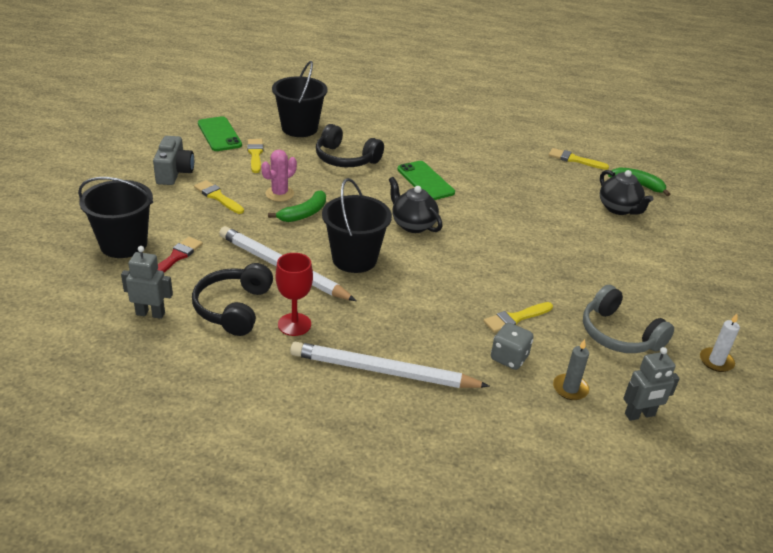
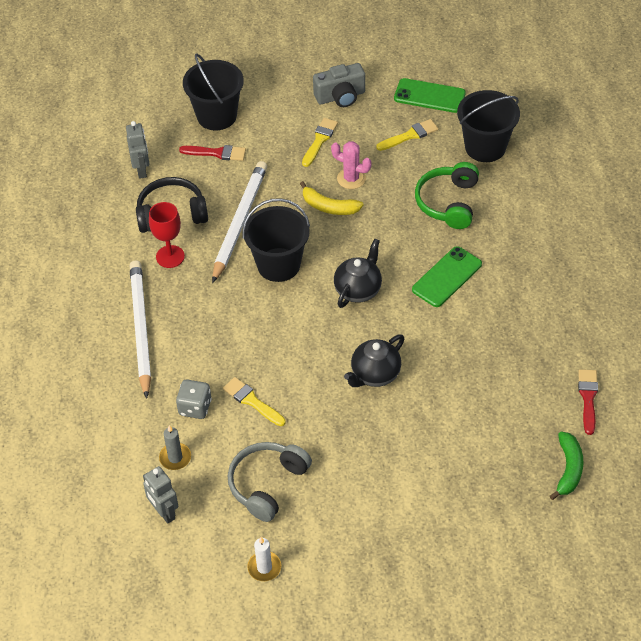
camera: 75 degrees right, 15 degrees up
(219, 134) = (429, 96): green phone -> green phone turned 60 degrees clockwise
(303, 213) = (329, 206): green banana -> yellow banana
(345, 159) = (448, 202): black headphones -> green headphones
(574, 159) = (588, 398): yellow brush -> red brush
(619, 209) = (499, 457): black teapot -> black teapot (375, 374)

